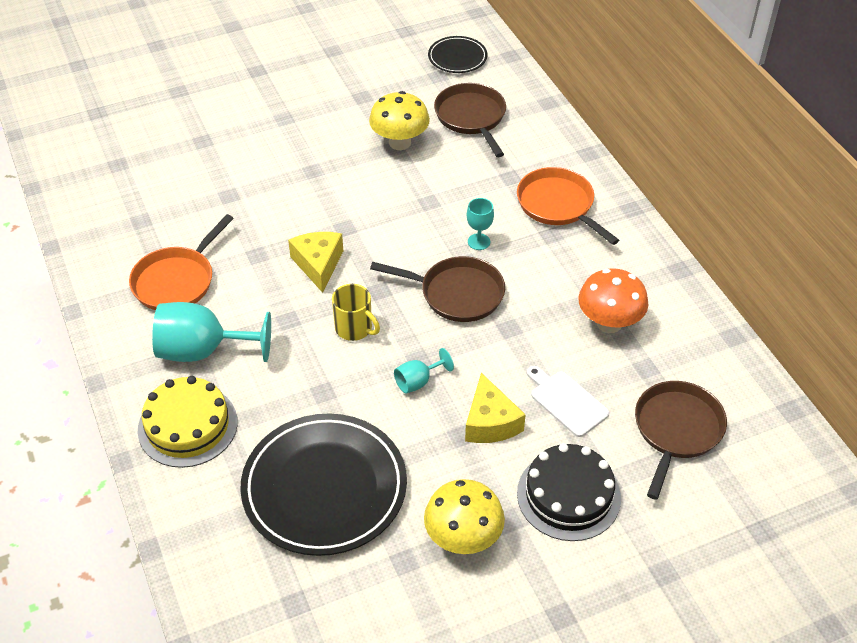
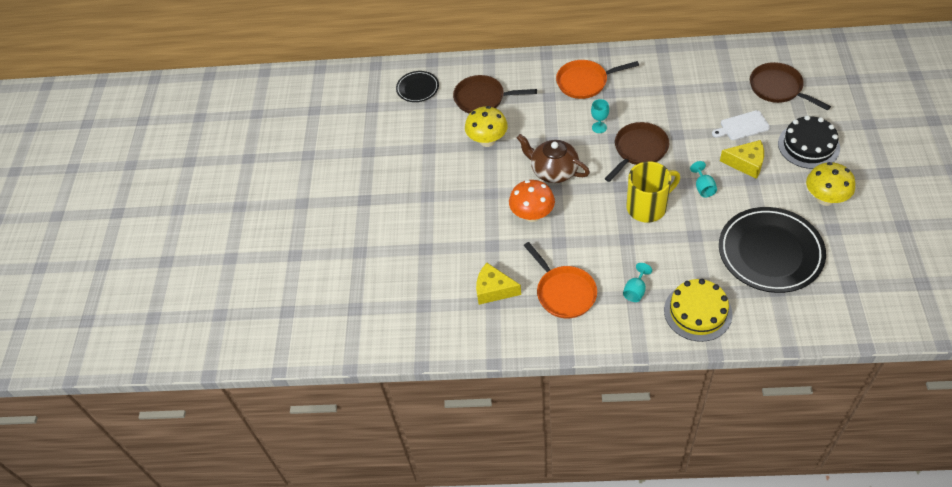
camera: 60 degrees left, 5 degrees up
(203, 351) = (635, 290): turquoise goblet -> turquoise goblet, size x0.49
(318, 264) = (583, 211): yellow cheese -> yellow cheese (494, 290)
(354, 328) = (647, 207): yellow mug -> yellow mug, size x1.61
(377, 217) = (553, 171): none -> brown teapot
(609, 323) = (691, 90): orange mushroom -> orange mushroom (532, 215)

